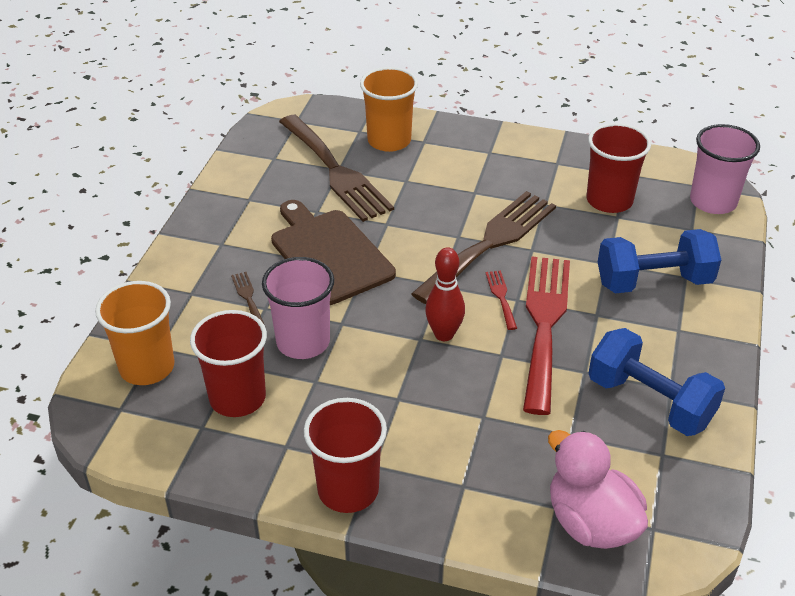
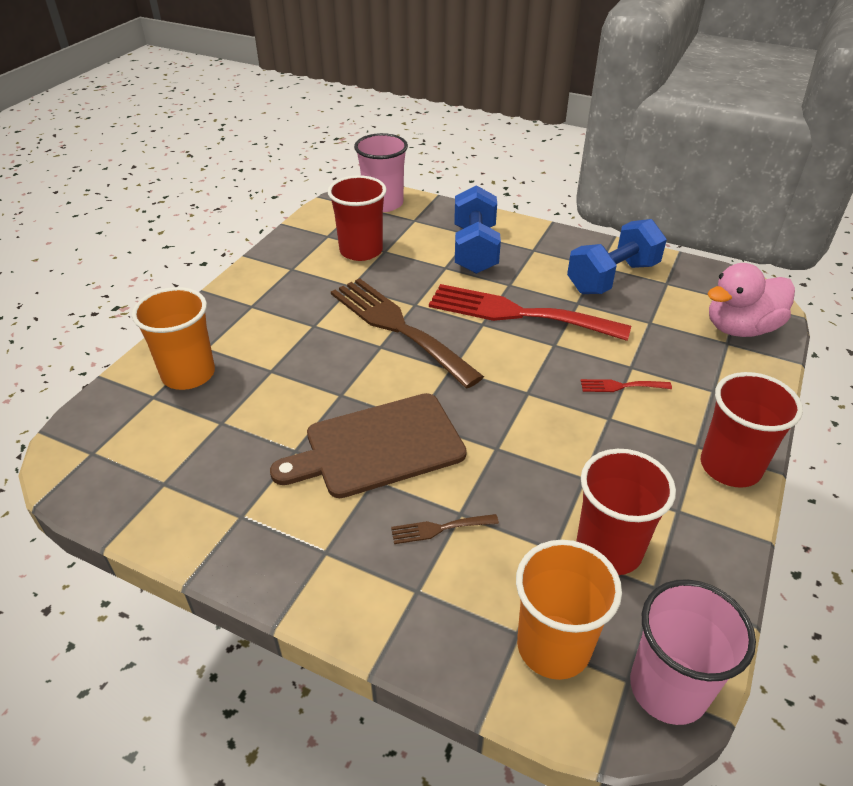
camera: 80 degrees left, 0 degrees up
(303, 342) = (523, 483): pink cup -> pink cup (668, 688)
(336, 171) = (224, 425): brown fork -> none
(444, 334) = (523, 375): red bowling pin -> none
(501, 297) = (477, 332): red fork -> red fork (620, 386)

